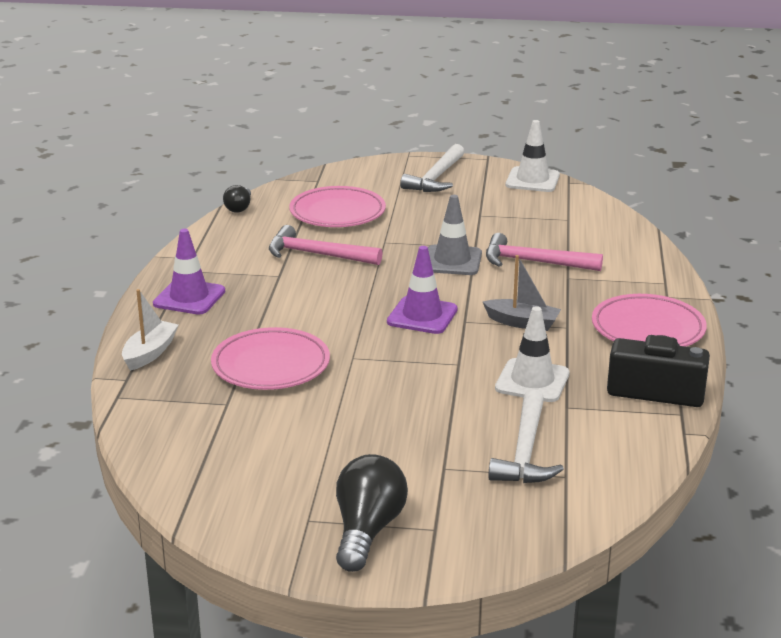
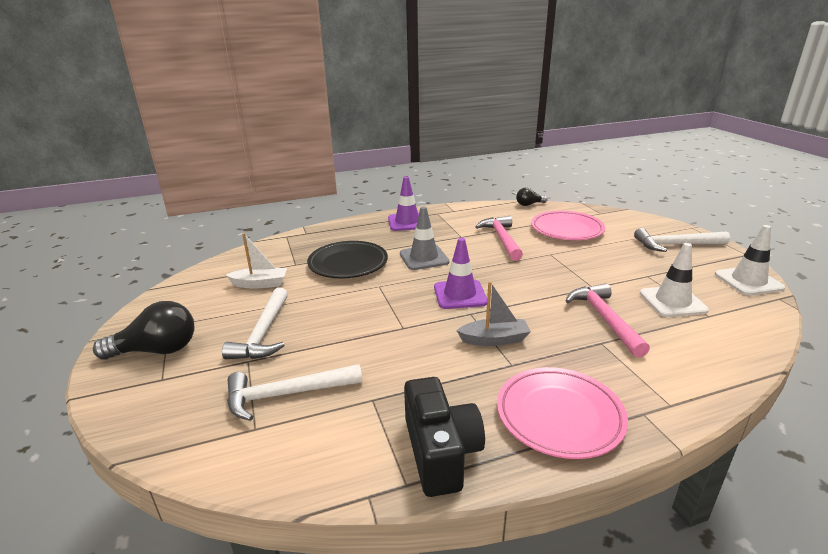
camera: 65 degrees right, 0 degrees up
(150, 353) = (337, 230): white boat -> white boat (260, 284)
(271, 365) = (348, 264): pink plate -> black plate
(393, 450) = (264, 333): none -> white hammer
(452, 261) = (556, 284): grey traffic cone -> grey traffic cone (424, 258)
(522, 323) = (494, 339): grey boat -> grey boat turned 90 degrees counterclockwise
(532, 381) = (402, 369): white traffic cone -> white traffic cone (672, 302)

